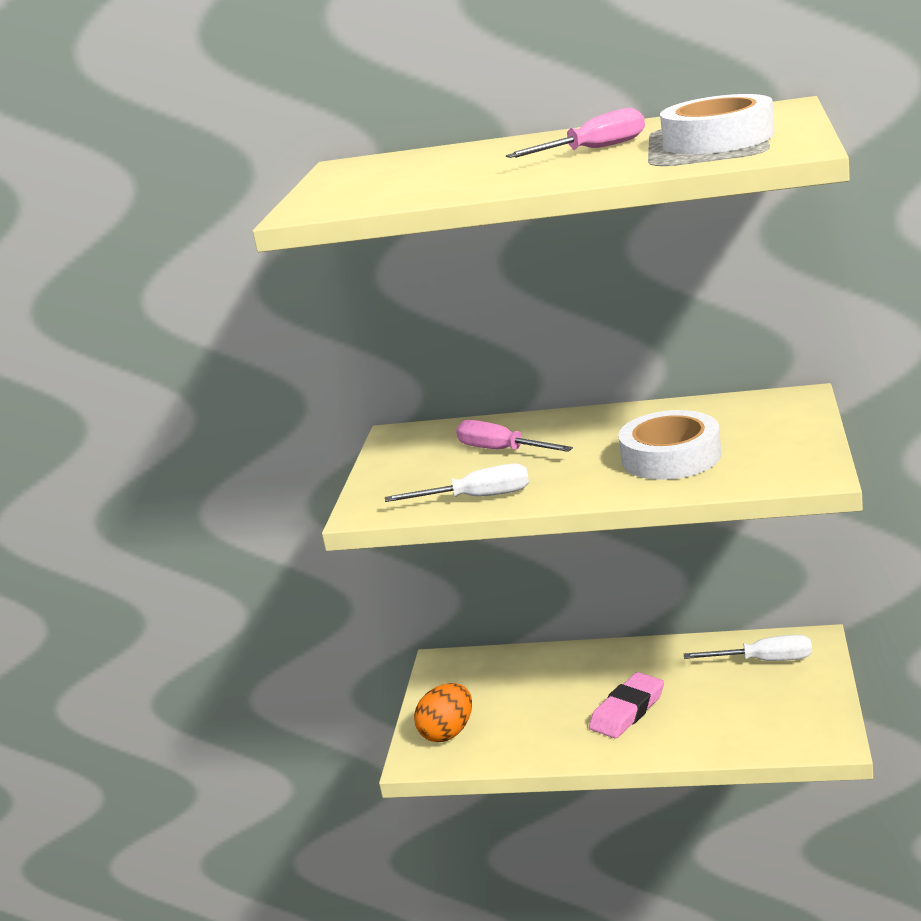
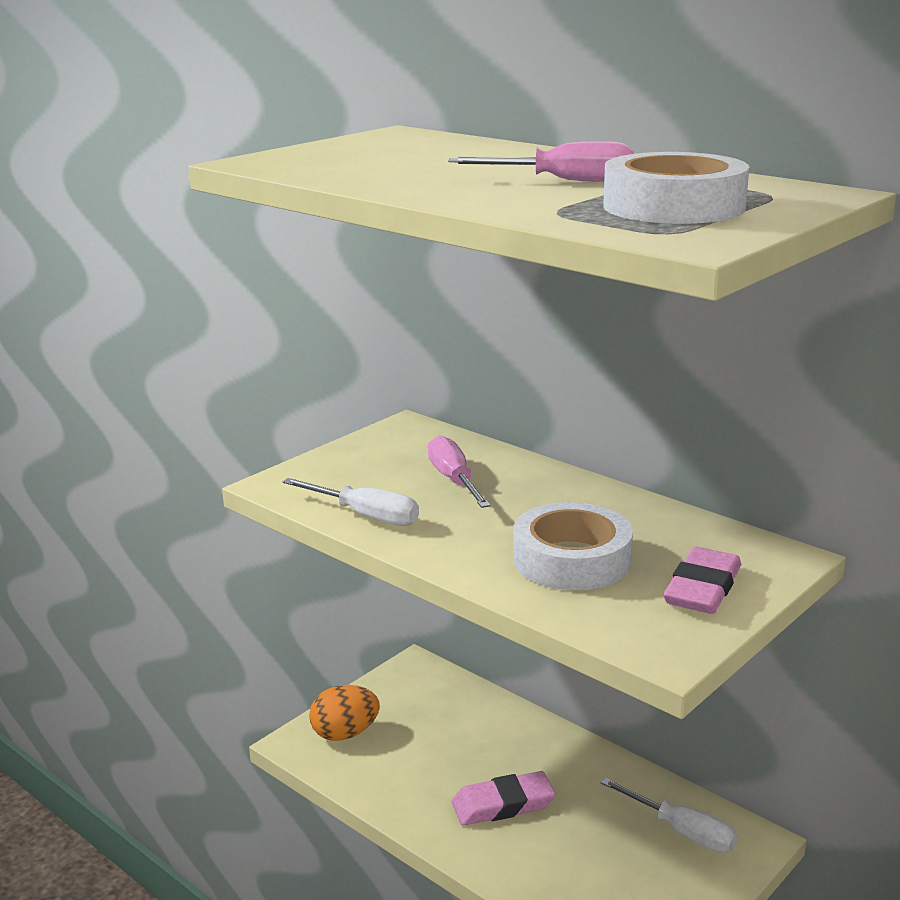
camera: 30 degrees right, 0 degrees up
(779, 434) = (702, 588): none -> pink eraser

